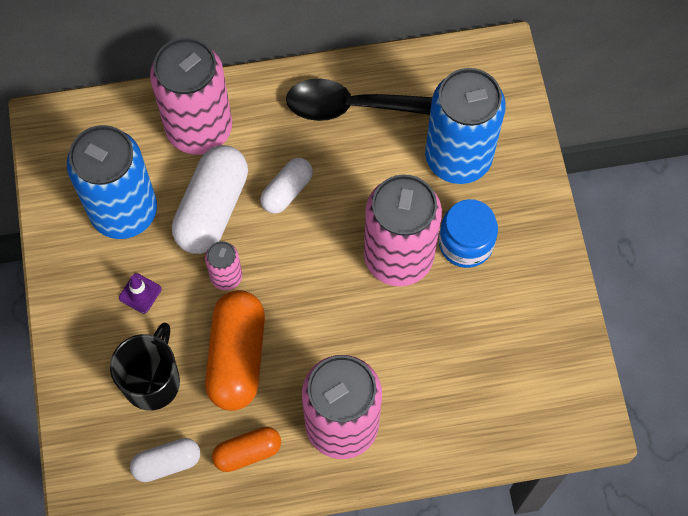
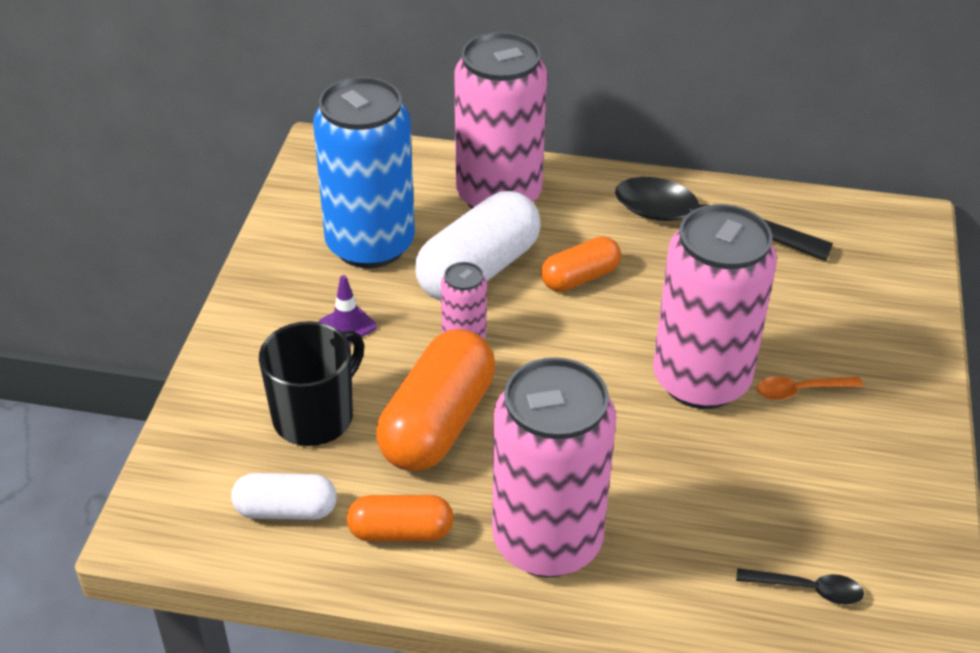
camera: 20 degrees right, 25 degrees down
(287, 191) = (580, 278): white capsule -> orange capsule
(458, 157) = (819, 302): blue can -> none
(465, 243) = (800, 391): blue jar -> orange spoon
(510, 402) = (808, 589): none -> black spoon

